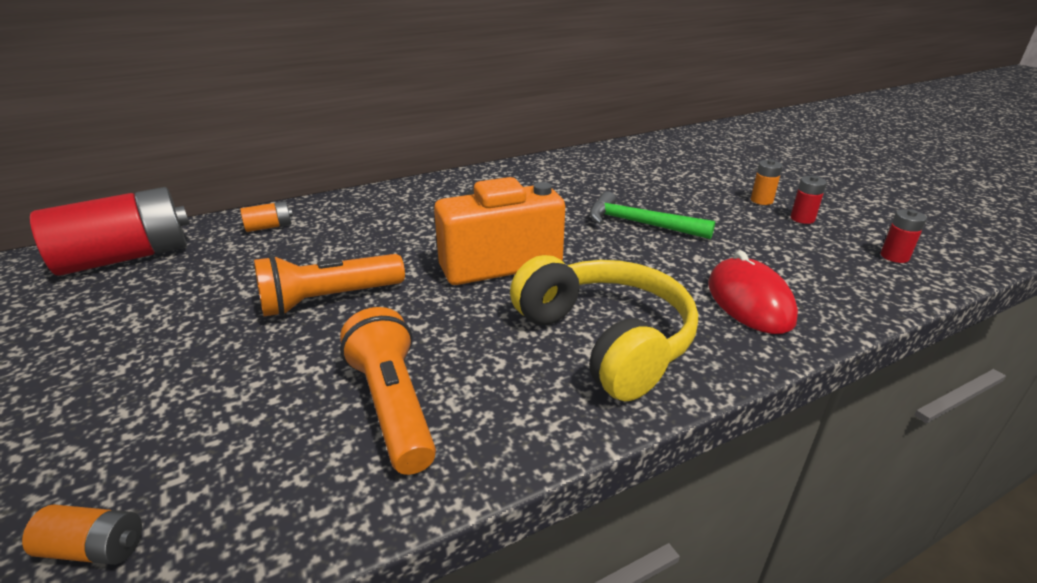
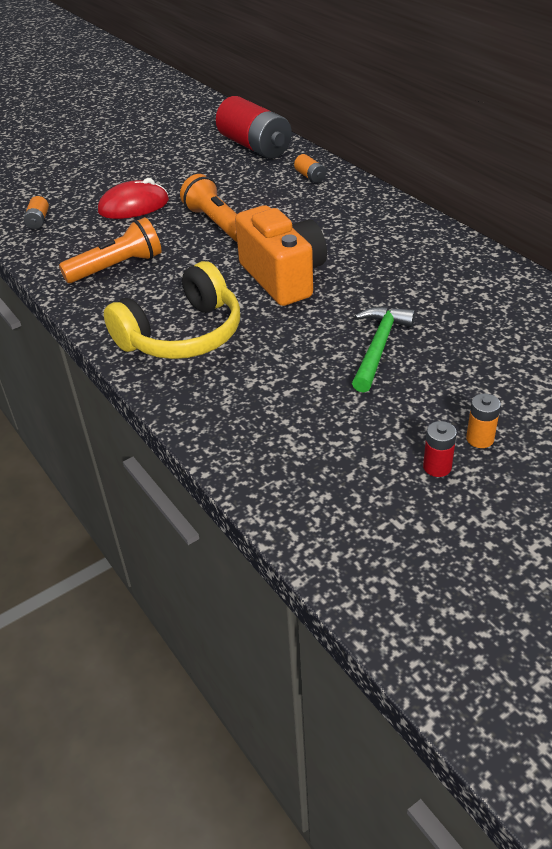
camera: 85 degrees right, 10 degrees up
(749, 301) = (244, 407): red mouse -> red mouse (134, 206)
(894, 256) = (358, 527): red battery -> none

